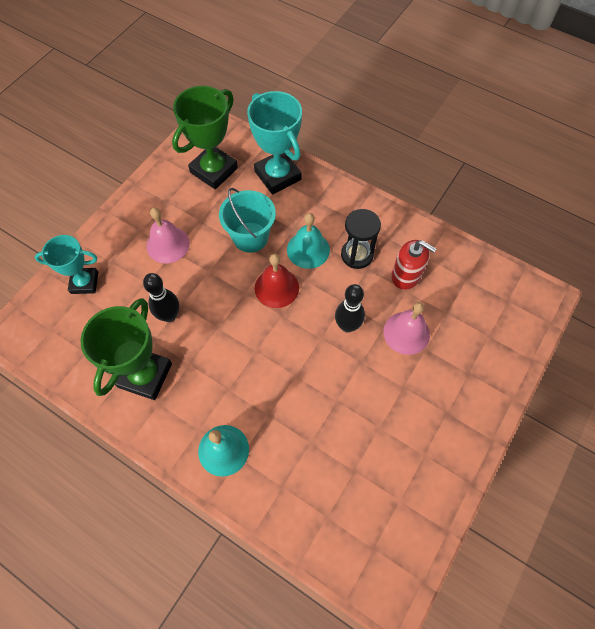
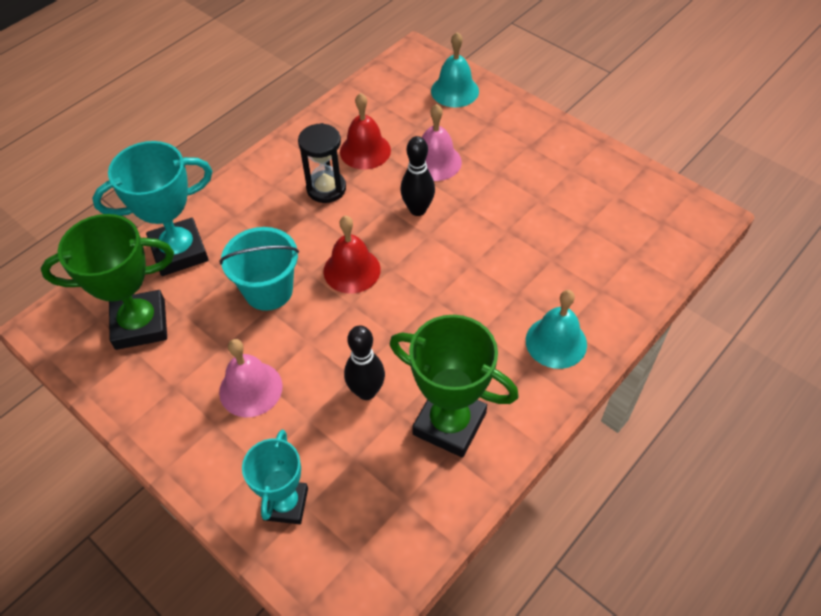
camera: 80 degrees left, 10 degrees down
(214, 170) = (140, 324): green trophy -> green trophy turned 60 degrees counterclockwise
(308, 249) = (305, 233): turquoise bell -> turquoise bell (454, 91)
(406, 275) = (365, 151): red soap dispenser -> red bell

